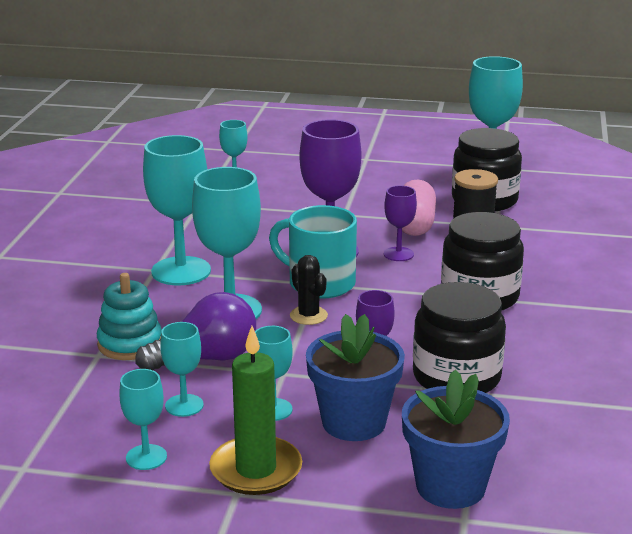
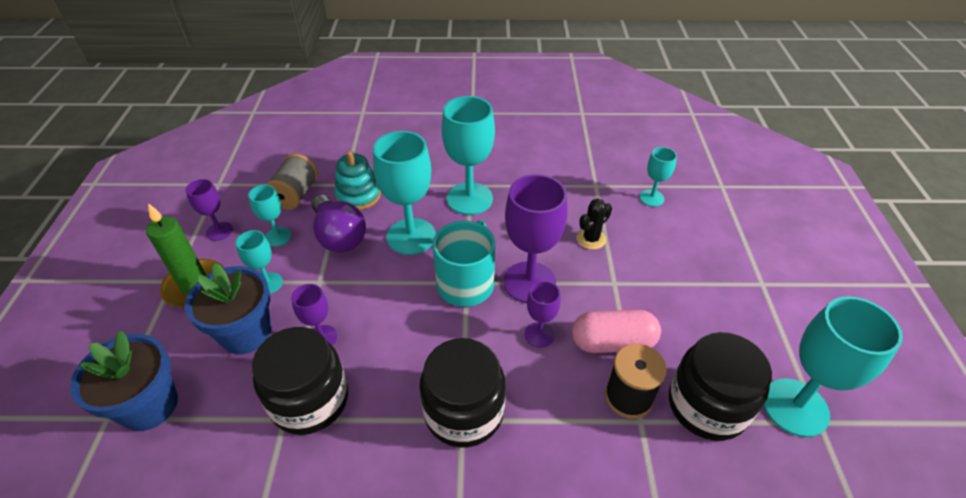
camera: 80 degrees right, 20 degrees up
(98, 393) = (295, 195): none -> grey spool
(146, 457) = (219, 231): turquoise goblet -> purple goblet
(308, 315) = (408, 284): black cactus -> black cactus (591, 239)

